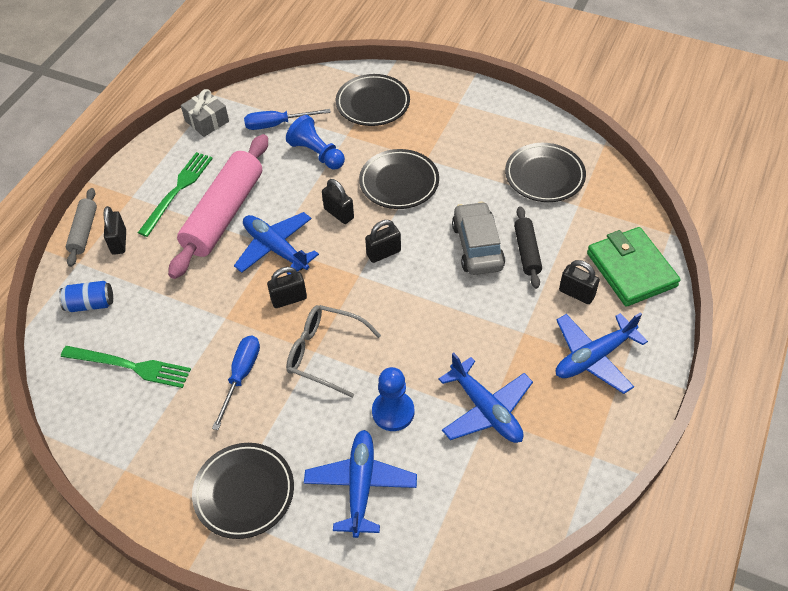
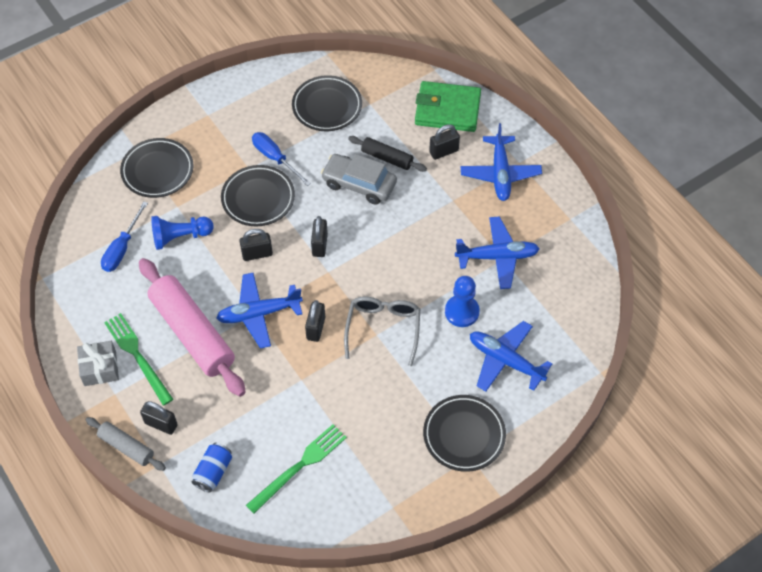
camera: 60 degrees left, 5 degrees up
(207, 121) = (71, 298): grey gift -> grey gift (100, 368)
(241, 376) = (364, 393): blue screwdriver -> blue screwdriver (275, 158)
(325, 353) = (383, 329): grey glasses -> grey glasses turned 135 degrees clockwise

